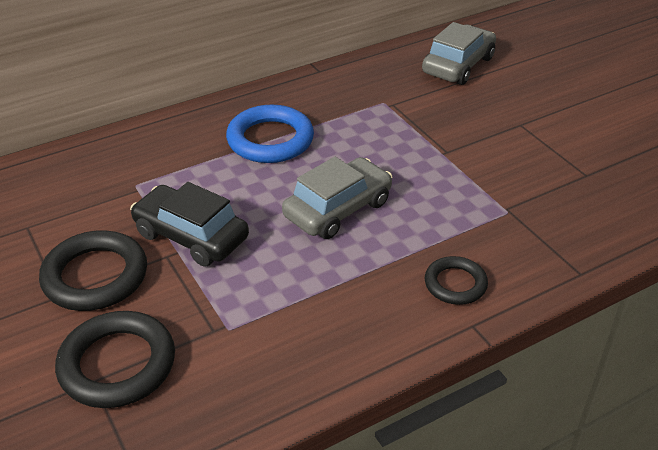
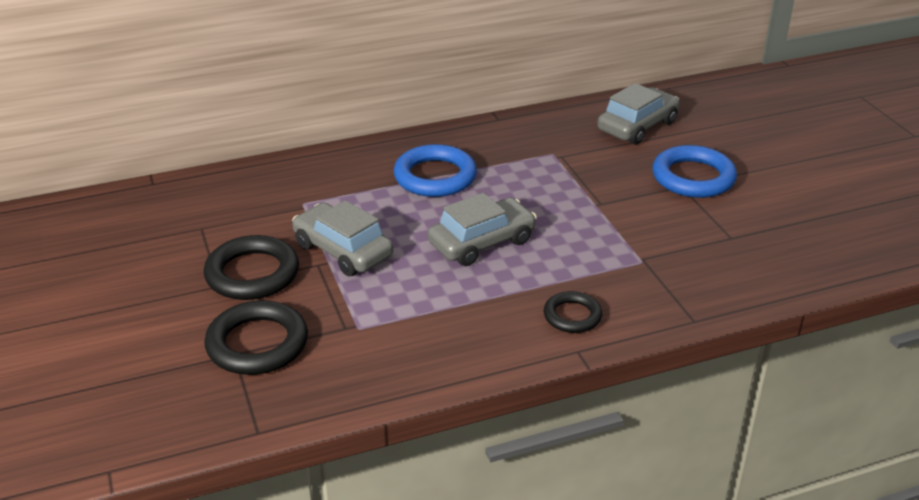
camera: 10 degrees right, 5 degrees down
(191, 236) = (343, 251): black car -> grey car
(528, 114) = (693, 177): none -> blue ring

